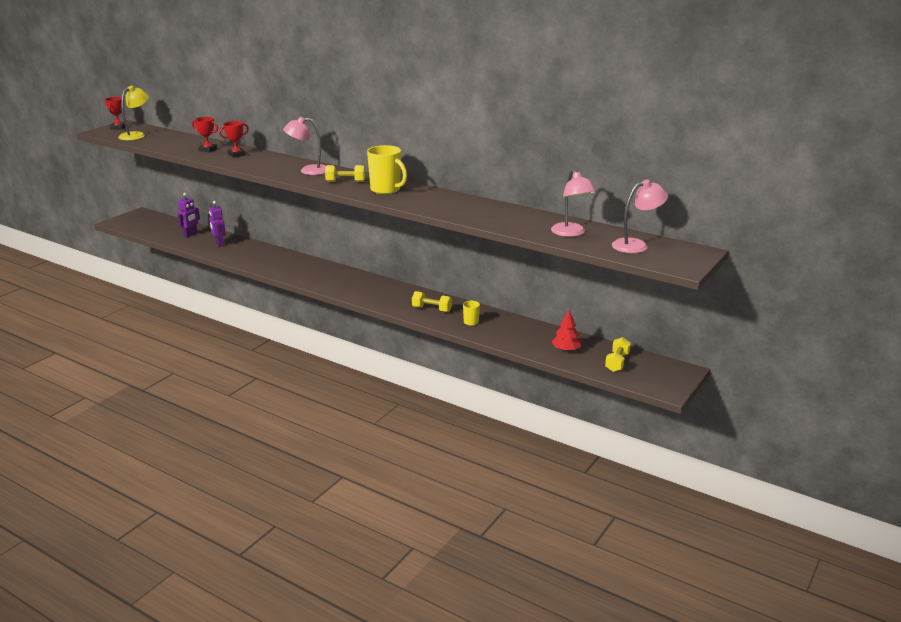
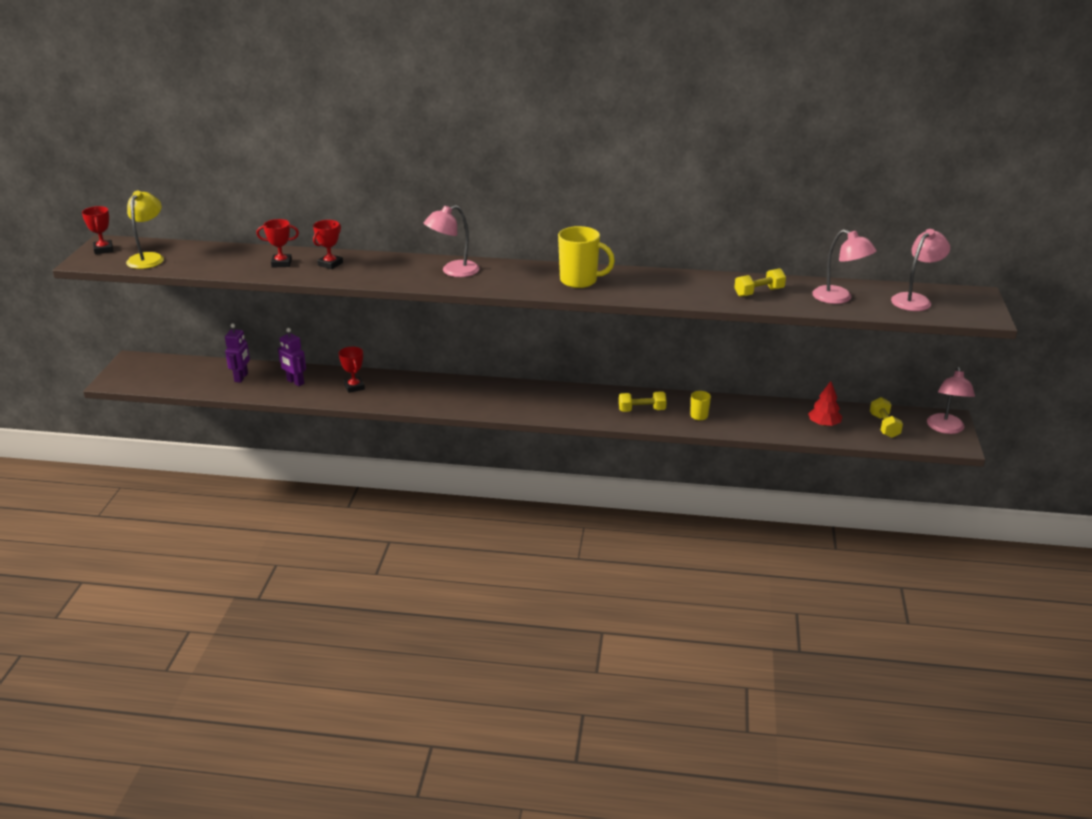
camera: 25 degrees left, 5 degrees up
(252, 254) = (354, 387): none -> red trophy
(345, 182) = (518, 279): yellow dumbbell -> yellow dumbbell (759, 292)
(671, 377) = (945, 429): none -> pink lamp

